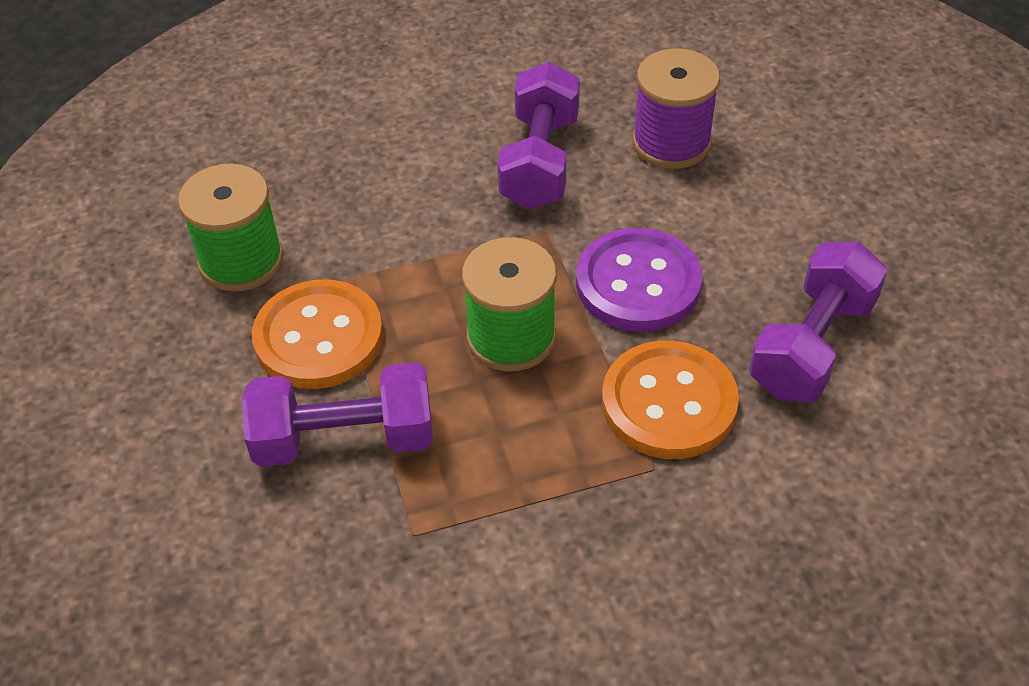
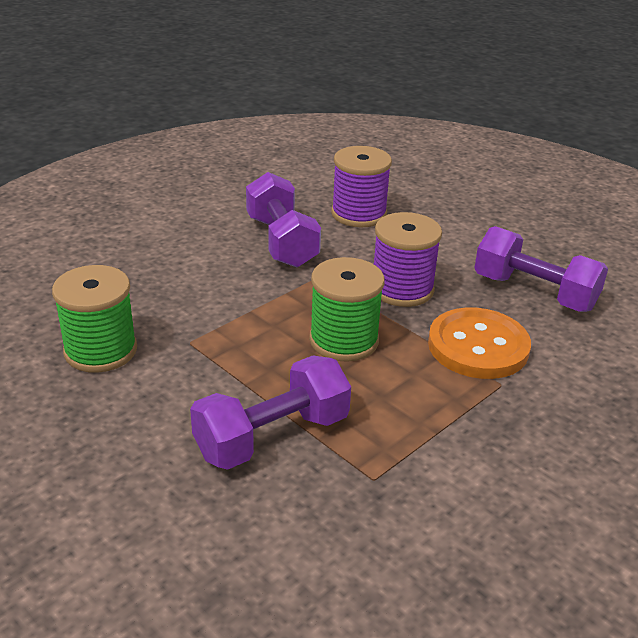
camera: 30 degrees left, 15 degrees down
(319, 337) = (201, 380): orange button -> none
(638, 283) = (402, 289): purple button -> purple spool
(811, 345) = (534, 293): purple dumbbell -> purple dumbbell turned 60 degrees counterclockwise

